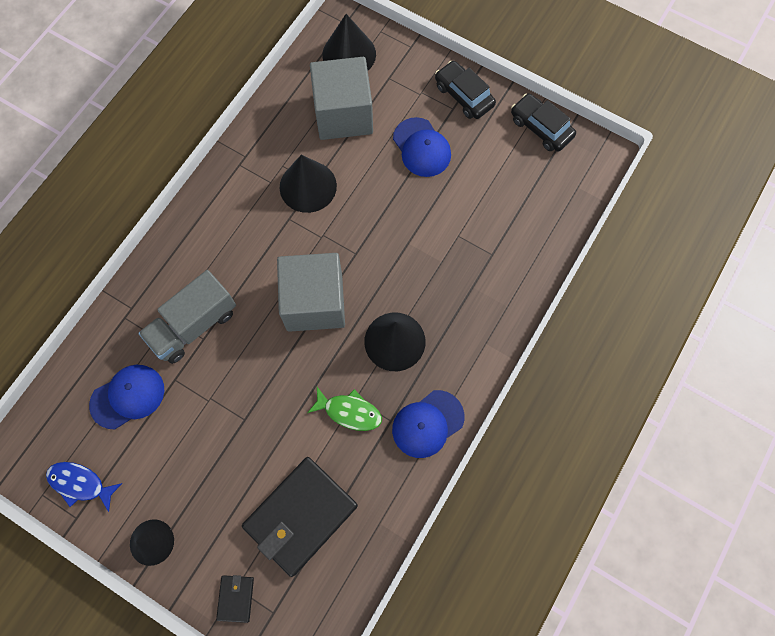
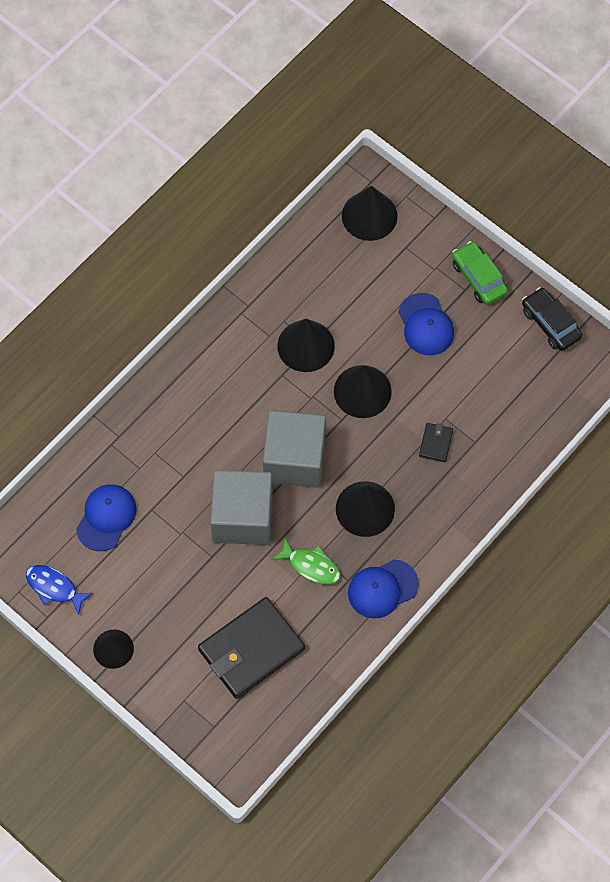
camera: 10 degrees right, 5 degrees down
(128, 396) = (106, 517): blue cap -> blue cap turned 45 degrees counterclockwise
(194, 325) = (176, 462): grey truck -> none
(236, 598) = (182, 708): black wallet -> black wallet (436, 443)
(343, 114) = (353, 278): grey cube -> grey cube (242, 517)
(371, 222) = (362, 391): none -> black cone
(463, 95) = (478, 278): black car -> green car

